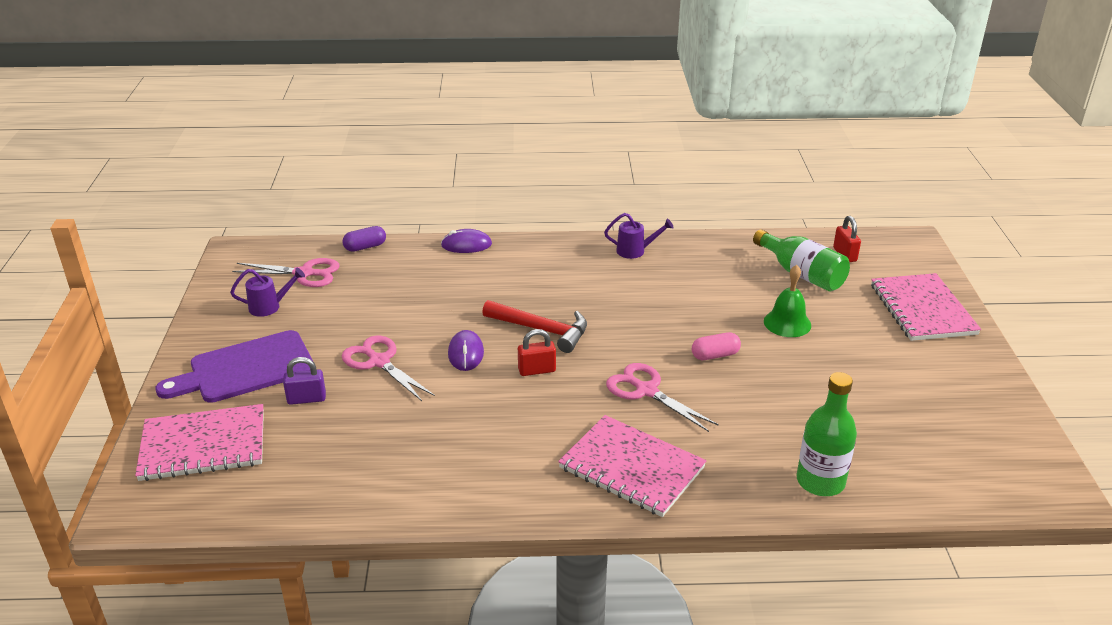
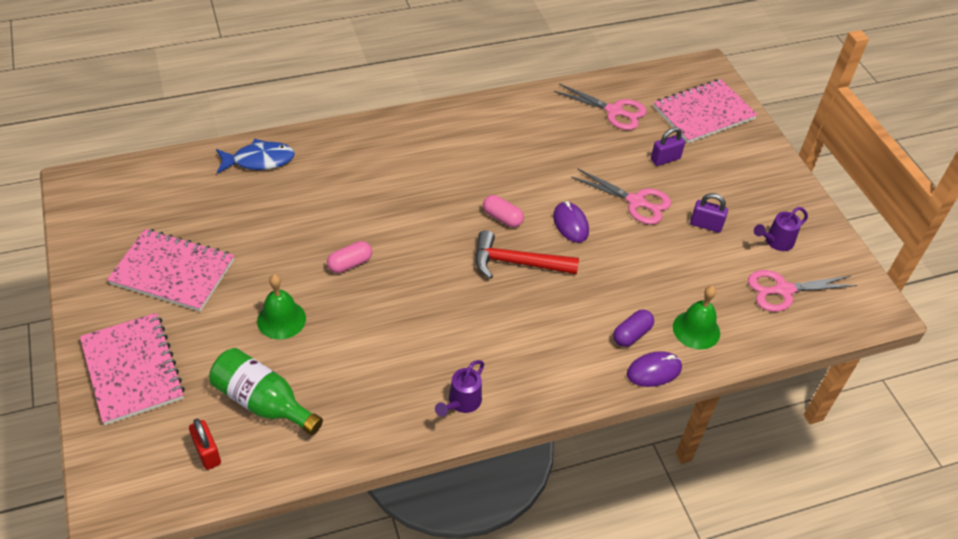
camera: 160 degrees right, 15 degrees up
(245, 369) = (734, 176): purple cutting board -> none
(324, 330) = (706, 225): none -> purple padlock
(365, 247) = (757, 343): purple capsule -> purple capsule (632, 334)
(409, 262) = (696, 329): none -> green bell
(537, 370) = (502, 218): red padlock -> pink capsule
(631, 468) = (399, 147): pink notebook -> pink notebook (173, 272)
(635, 251) = (462, 402): purple watering can -> purple watering can turned 45 degrees counterclockwise
(646, 391) = (403, 214): pink scissors -> pink scissors (614, 111)
(820, 481) = (259, 160): green bottle -> blue fish

